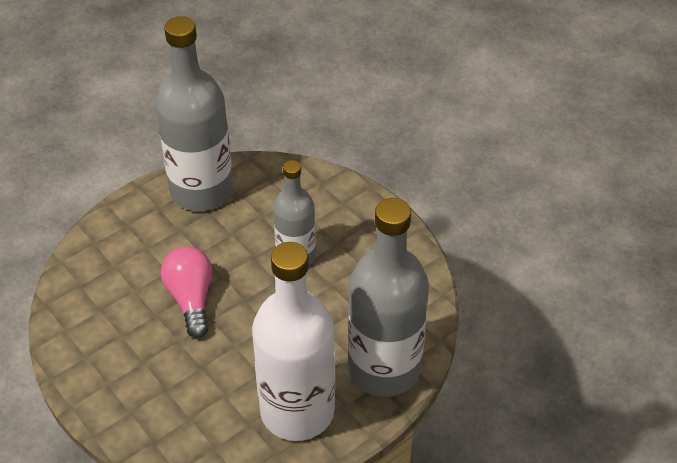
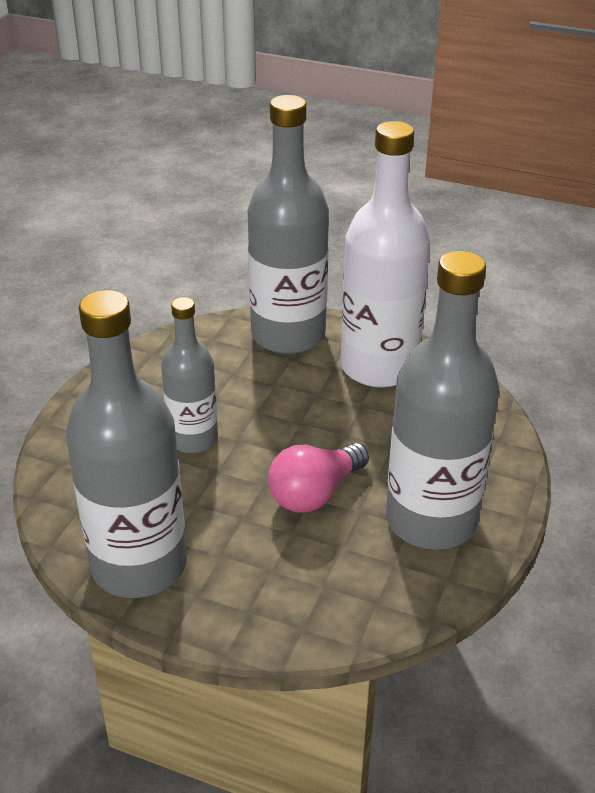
camera: 120 degrees left, 10 degrees down
(115, 349) = (431, 520): none -> grey bottle

